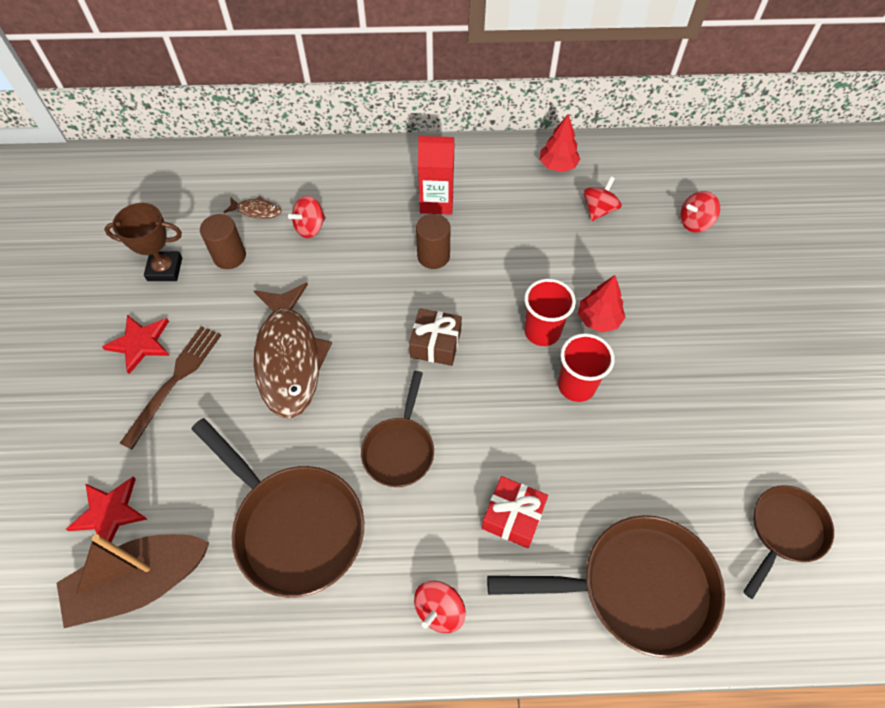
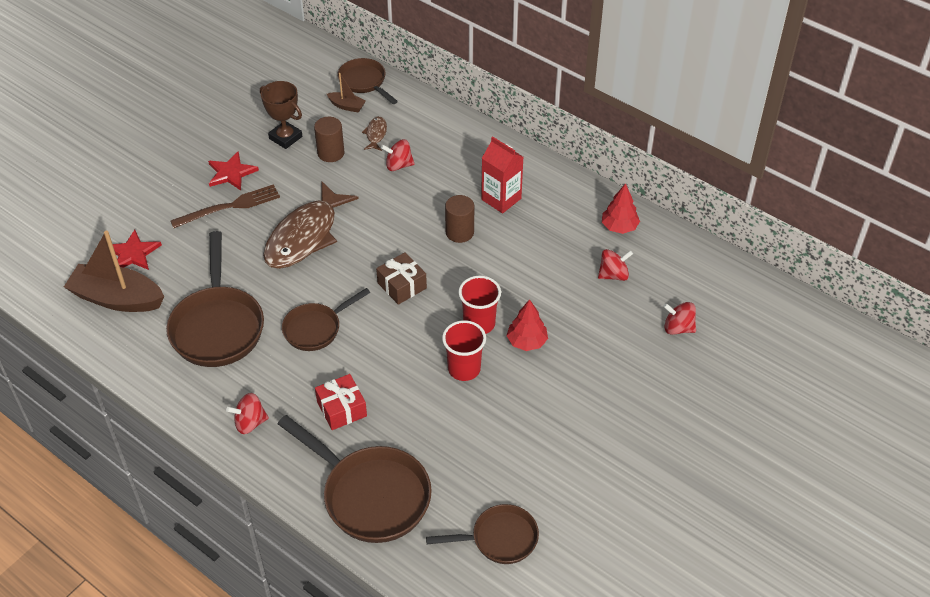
camera: 40 degrees right, 10 degrees down
(193, 167) = (364, 82): none -> brown pan
(199, 200) = (347, 106): none -> brown boat
(257, 211) = (376, 134): brown fish -> brown fish turned 135 degrees counterclockwise

